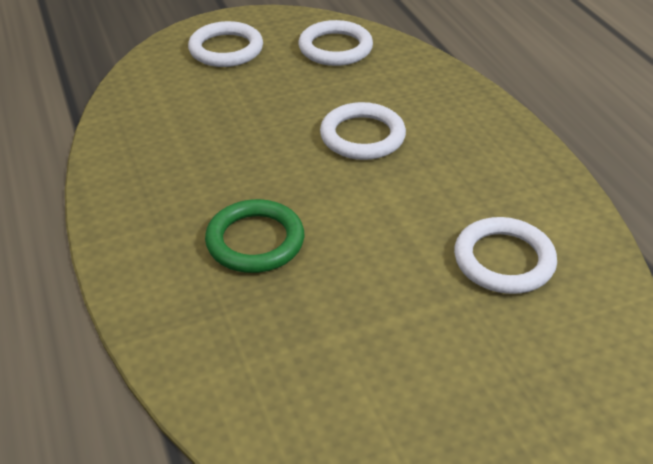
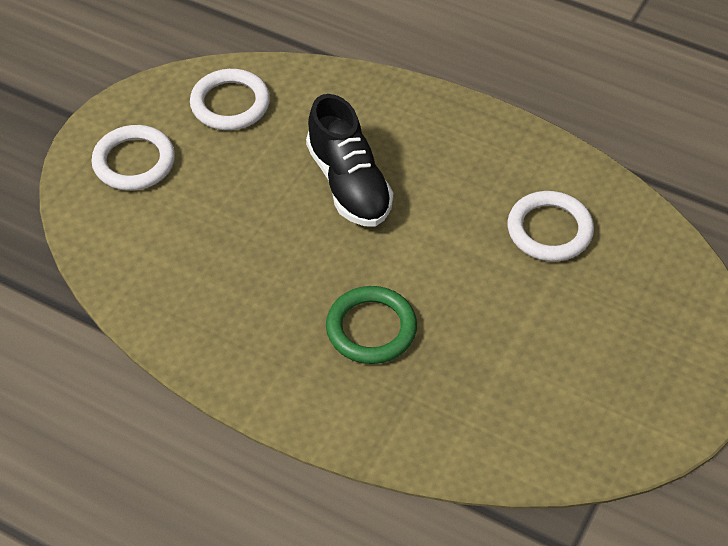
camera: 40 degrees left, 10 degrees up
(362, 136) = (349, 184): white ring -> black shoe

